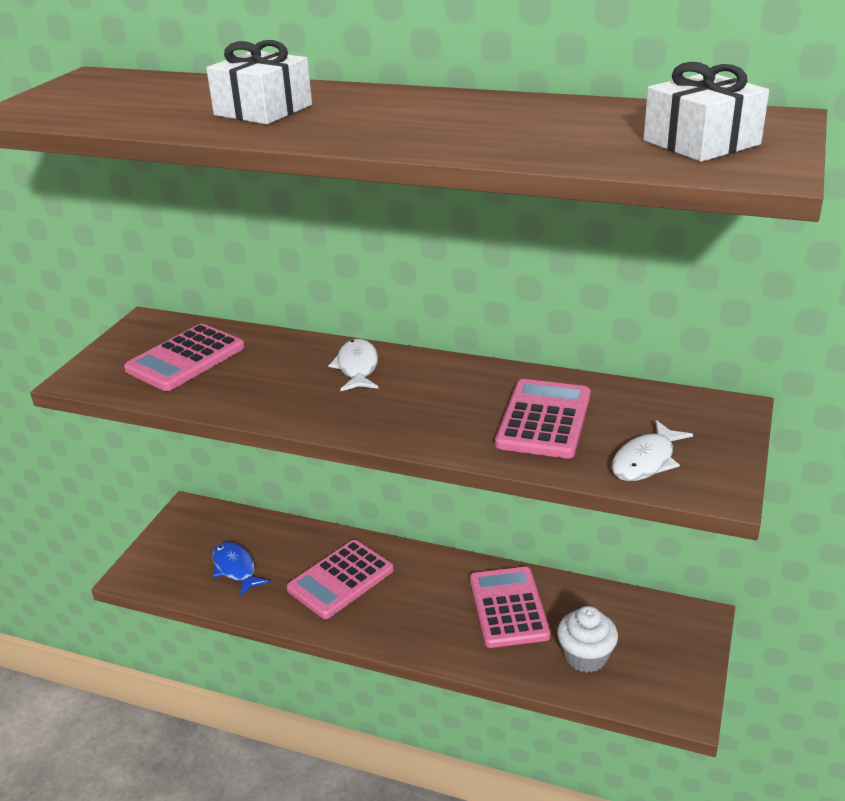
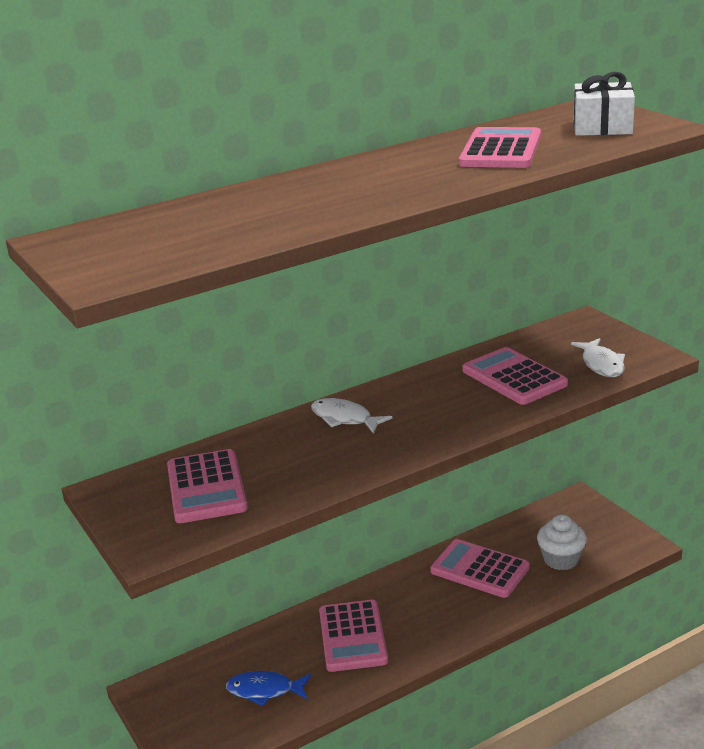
camera: 50 degrees left, 5 degrees down
(263, 110) = (305, 202): white gift -> none
(531, 127) = (500, 150): none -> pink calculator

